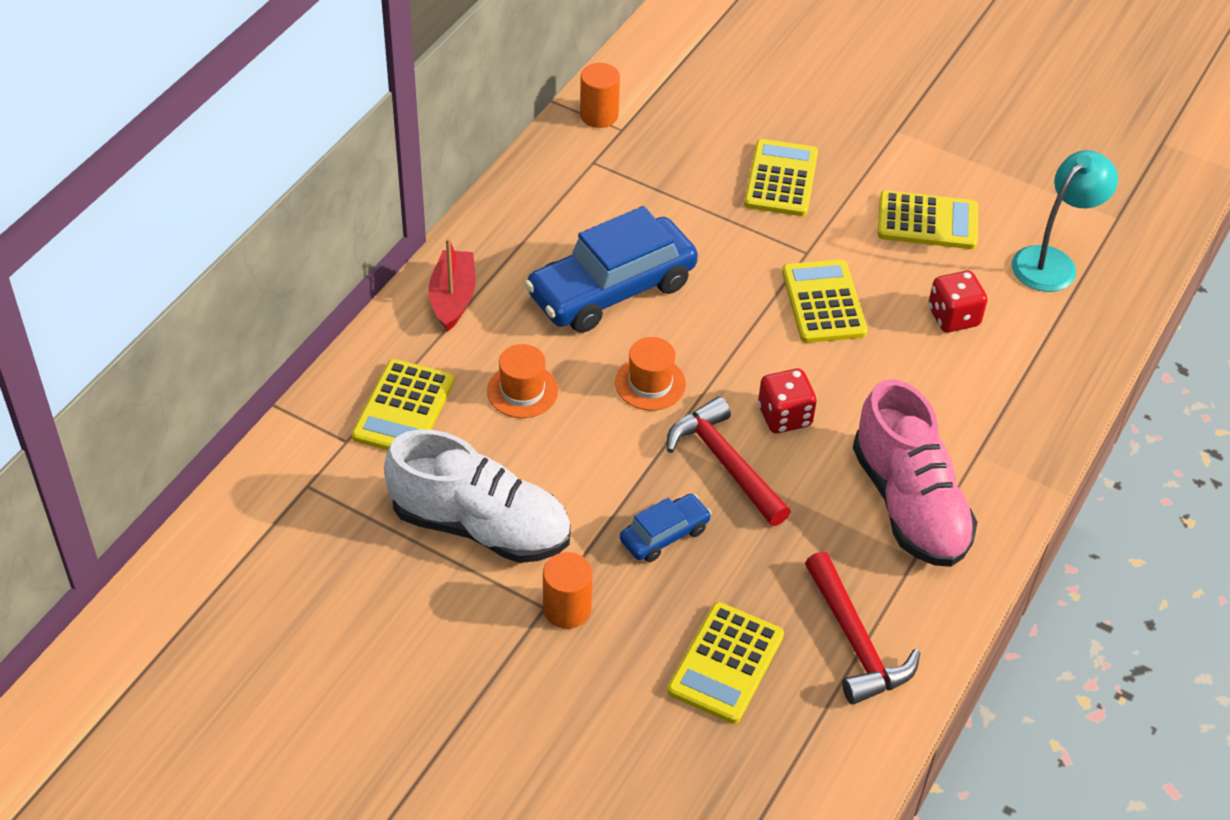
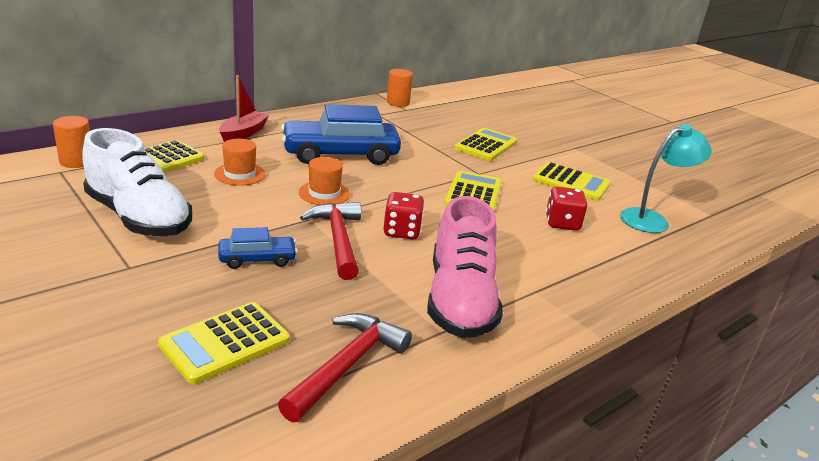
camera: 20 degrees right, 20 degrees down
(567, 609) = (143, 273): orange cylinder -> orange cylinder (76, 161)
(855, 641) = (346, 366): red hammer -> red hammer turned 150 degrees counterclockwise

